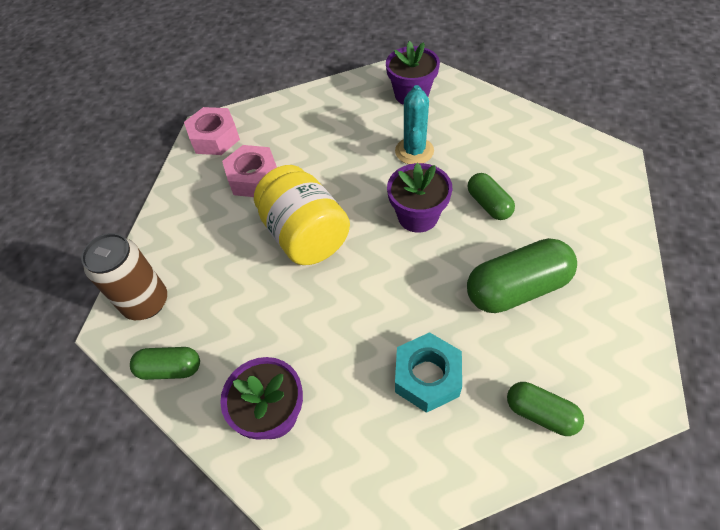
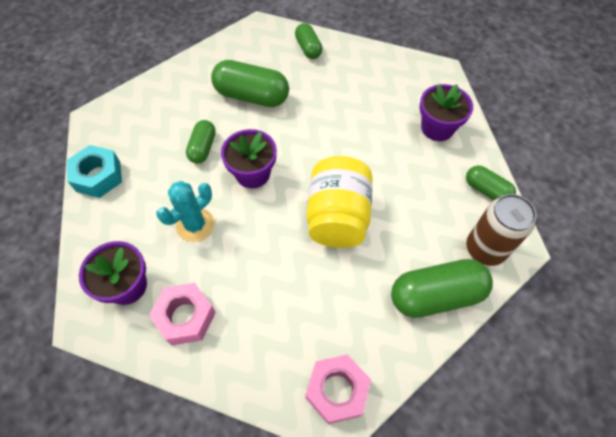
camera: 145 degrees left, 5 degrees up
(175, 234) = (436, 295): none -> green capsule
(254, 178) = (336, 303): pink nut -> pink nut (185, 317)
(427, 376) = (343, 92): turquoise nut -> turquoise nut (98, 176)

